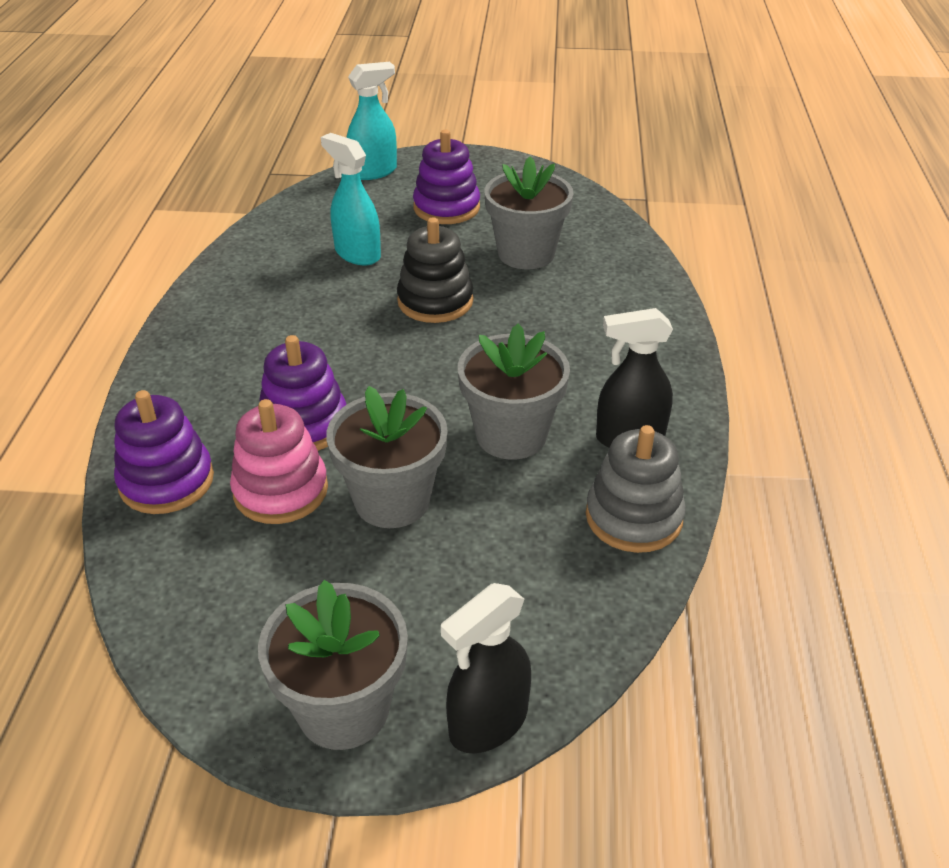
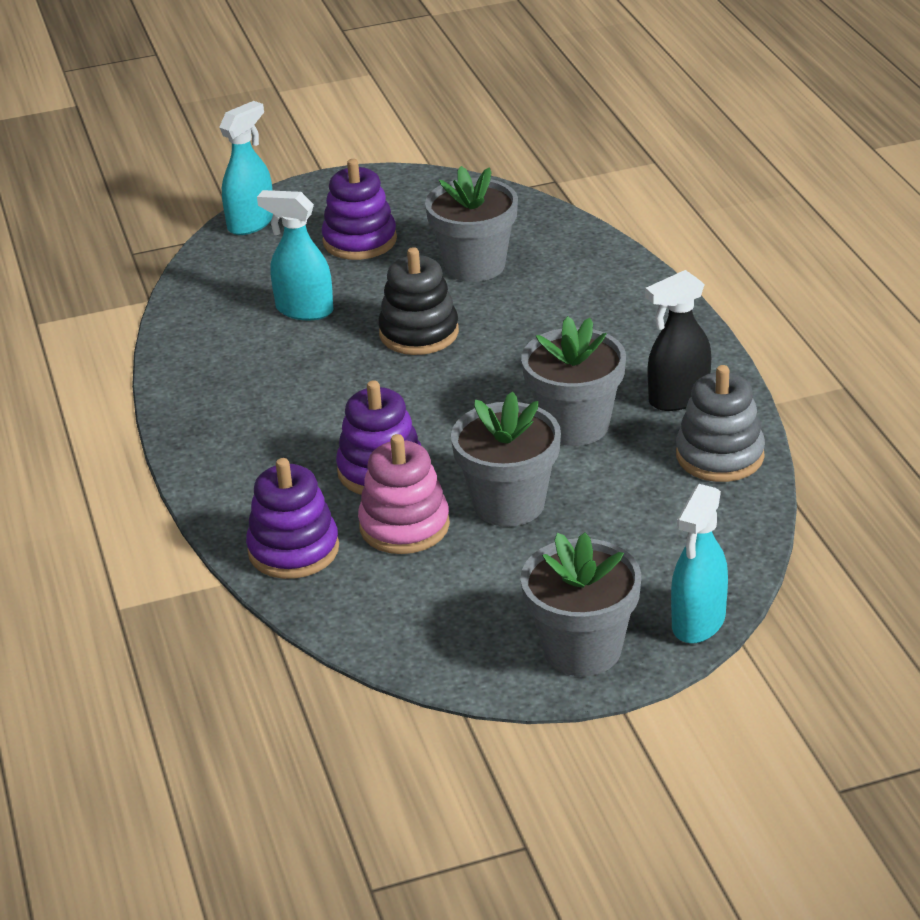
camera: 20 degrees left, 5 degrees down
(488, 723) = (698, 622): black spray bottle -> turquoise spray bottle

